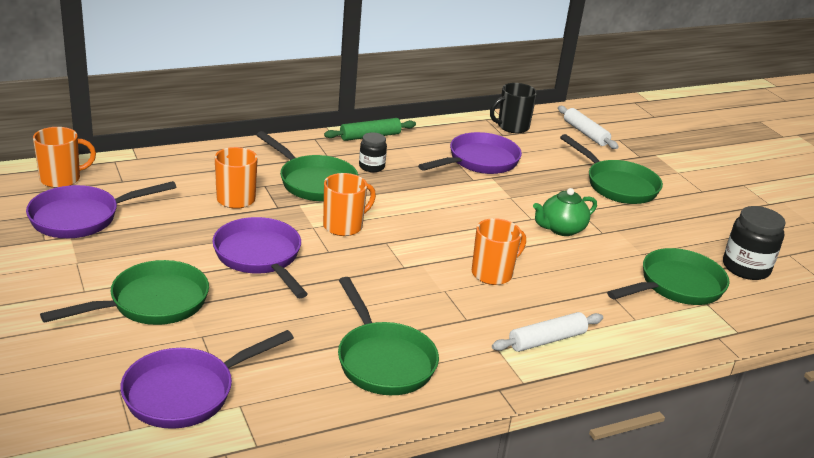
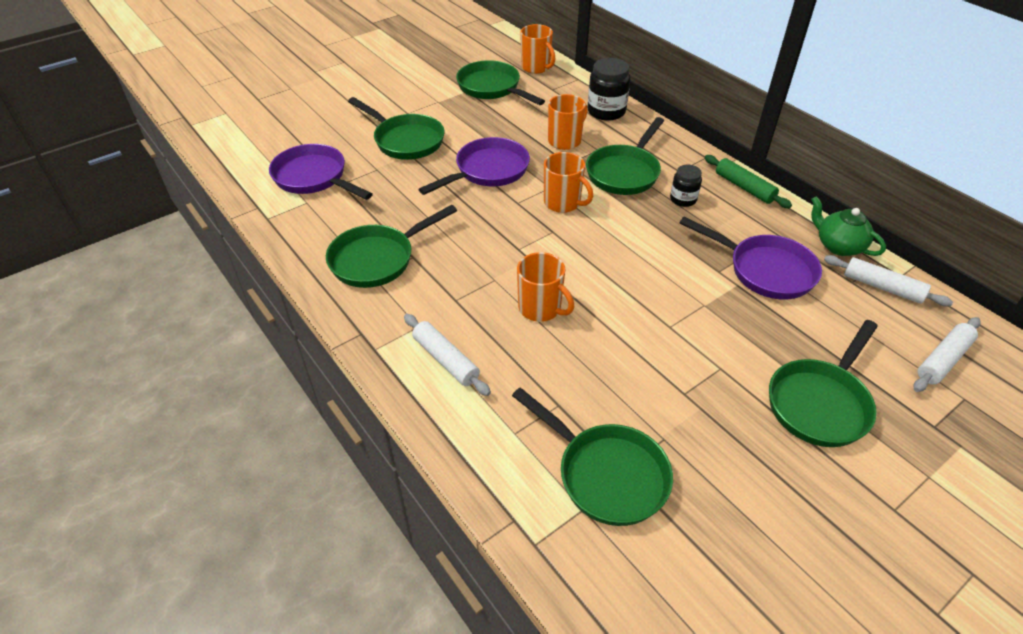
camera: 80 degrees right, 15 degrees up
(81, 218) = (492, 88): purple pan -> green pan
(512, 127) = (882, 287): black mug -> white rolling pin
(561, 229) = (665, 354): green teapot -> green teapot (838, 246)
(746, 268) = (701, 563): black jar -> black jar (606, 111)

